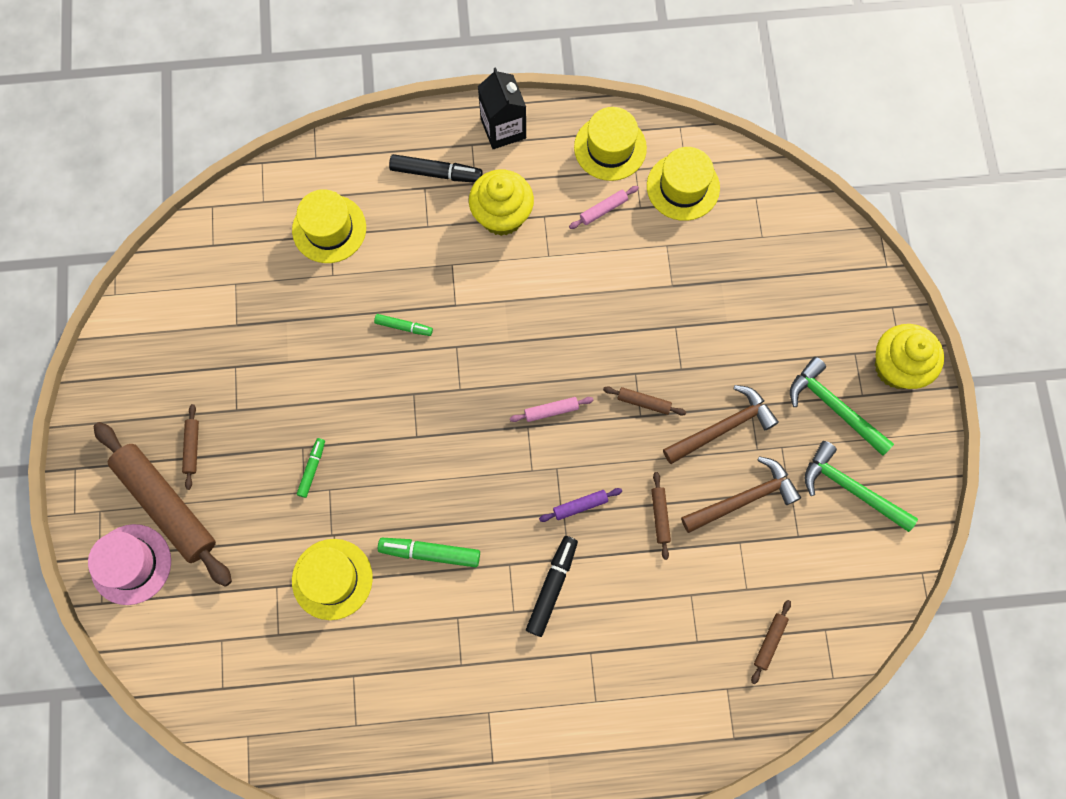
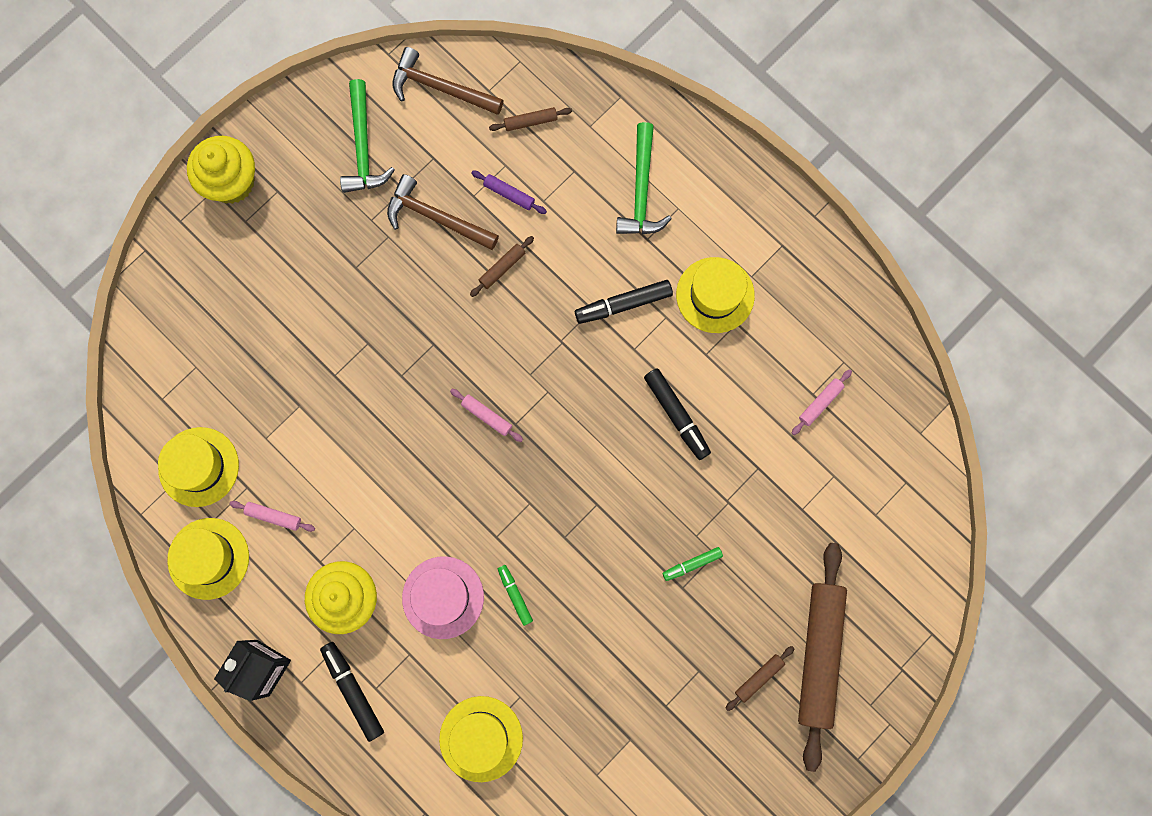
camera: 130 degrees left, 5 degrees up
(131, 564) = (885, 639): pink hat -> pink hat (443, 597)
(332, 579) = (759, 472): yellow hat -> yellow hat (715, 295)
(341, 675) = (820, 403): none -> pink rolling pin
(430, 553) = (676, 415): green marker -> black marker
(580, 506) = (544, 333): purple rolling pin -> purple rolling pin (509, 194)
(643, 402) = (420, 350): brown rolling pin -> none
(723, 427) = (391, 275): brown hammer -> brown hammer (441, 88)
(834, 407) = (305, 205): green hammer -> green hammer (641, 190)

